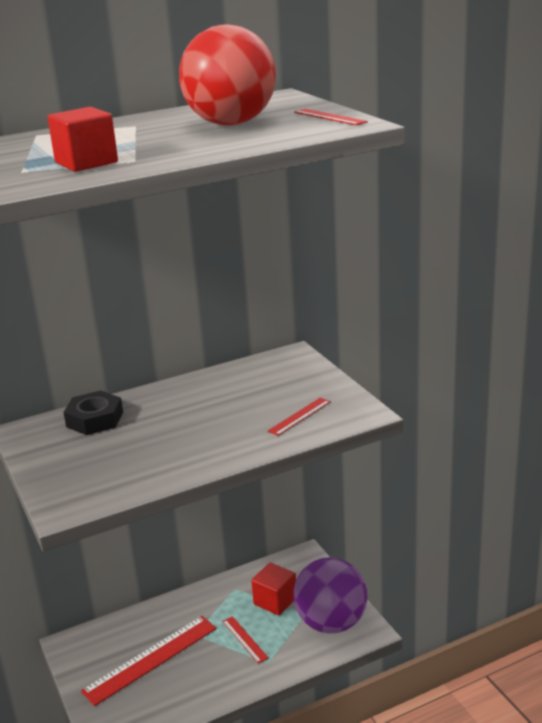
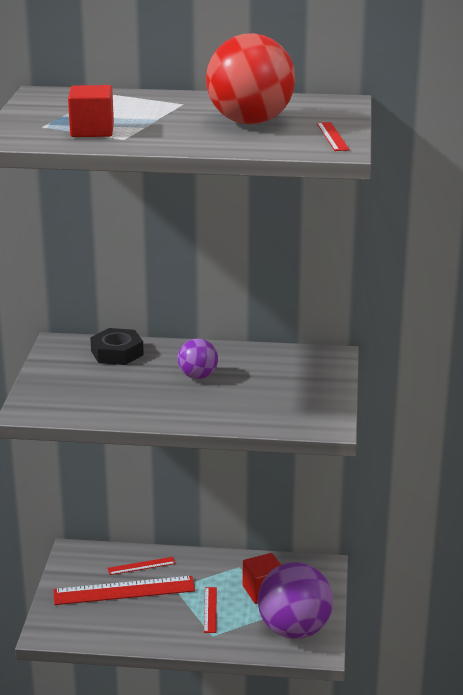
camera: 30 degrees right, 0 degrees up
(198, 413) = (198, 376): none -> purple ball
(299, 416) = (273, 408): red ruler -> red ruler (141, 566)

